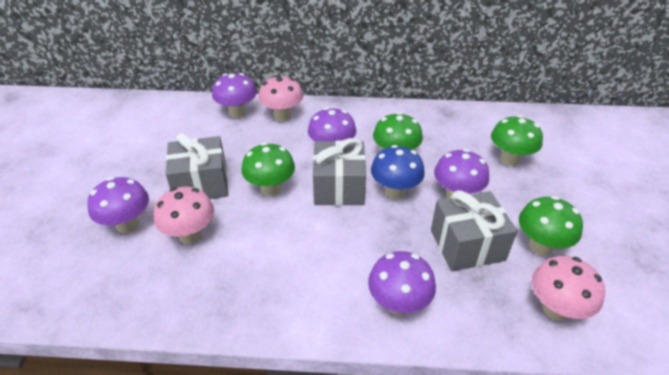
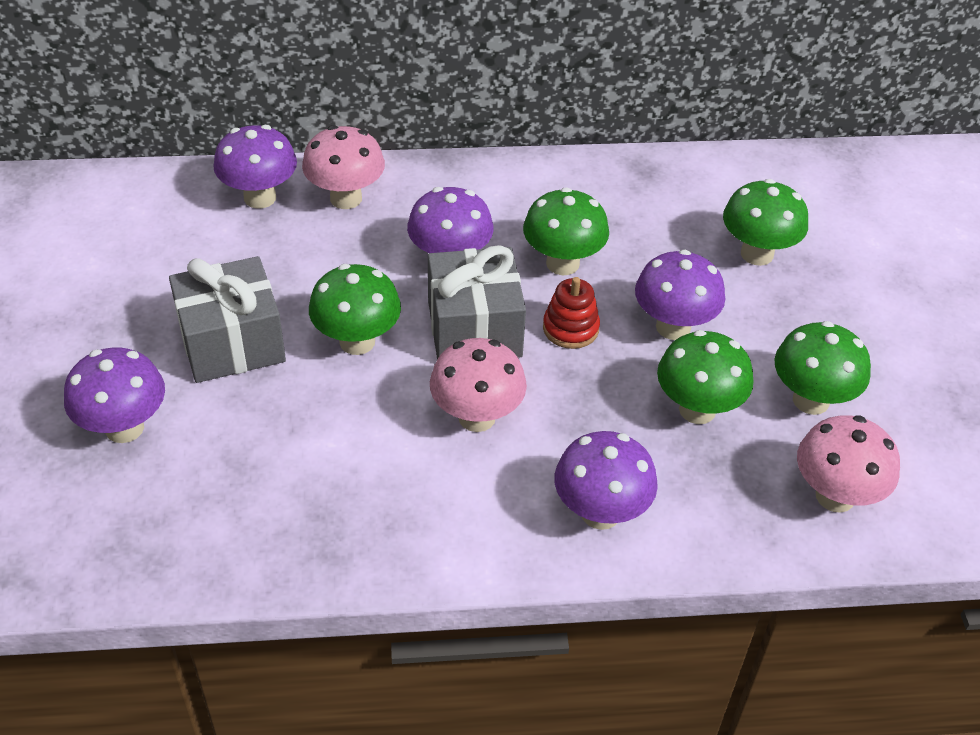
camera: 10 degrees left, 5 degrees up
(190, 235) = (240, 435): pink mushroom -> pink mushroom (477, 417)
(395, 191) = (570, 328): blue mushroom -> red stacking toy
(467, 245) = (697, 409): grey gift -> green mushroom

